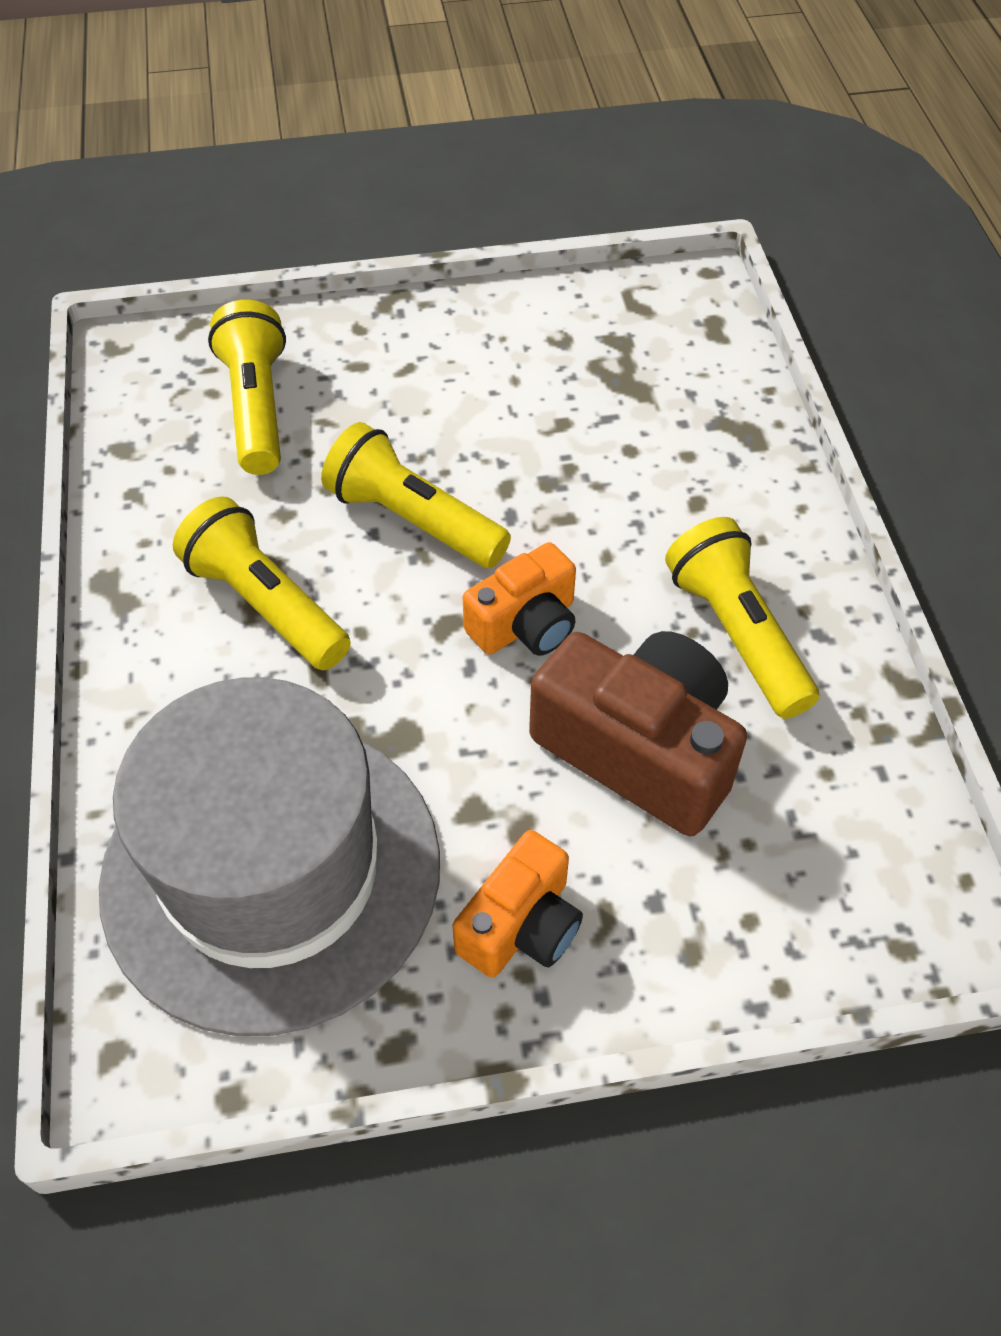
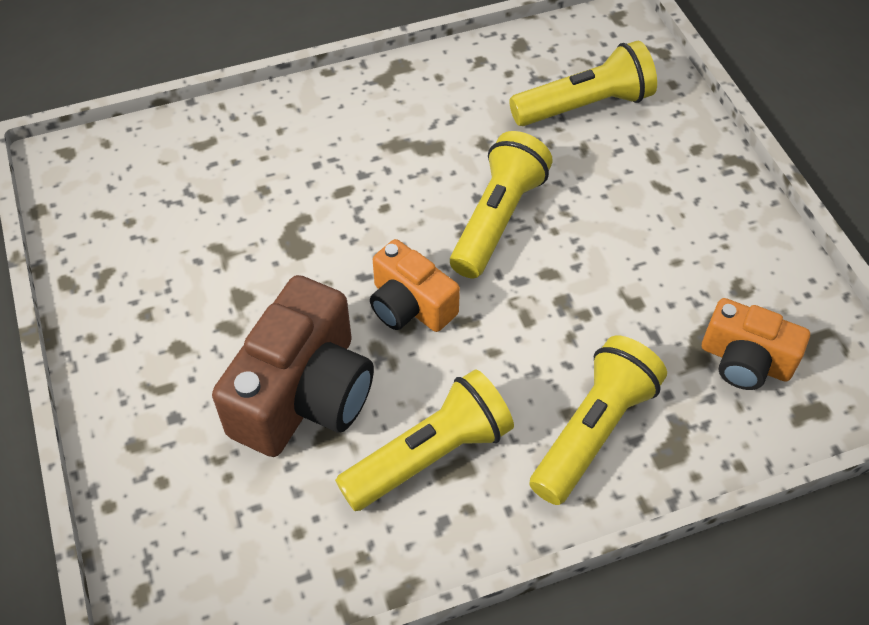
camera: 80 degrees right, 0 degrees up
(265, 604) = (397, 150): yellow flashlight -> yellow flashlight (593, 430)
(271, 871) = (186, 197): grey hat -> none
(521, 925) = (152, 338): orange camera -> orange camera (745, 361)

